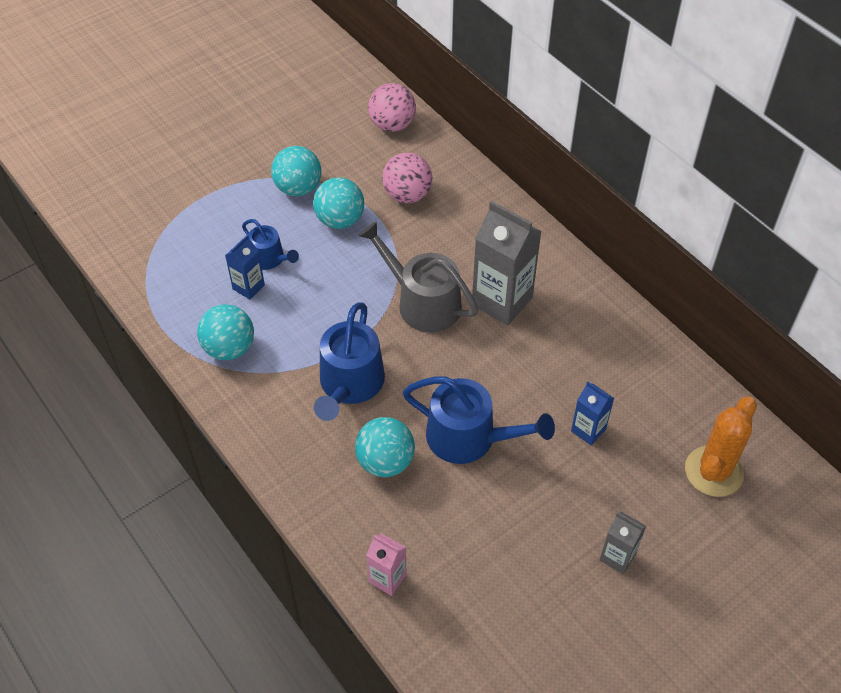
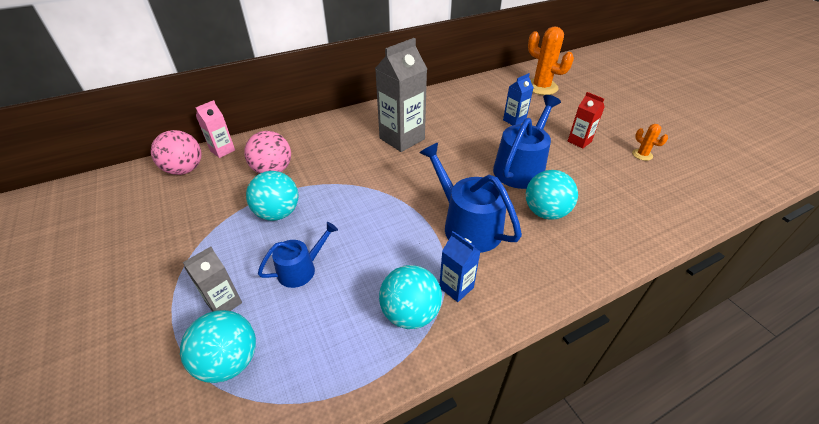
camera: 80 degrees left, 10 degrees down
(248, 287) = (332, 290): blue carton -> blue carton (456, 287)
(298, 188) = (218, 239): turquoise ball -> turquoise ball (229, 361)
(350, 384) = (467, 225): blue watering can -> blue watering can turned 150 degrees counterclockwise
(387, 578) = (651, 222): pink carton -> pink carton (222, 150)
(423, 303) = (391, 175): grey watering can -> none
(540, 597) = (642, 155): none -> orange cactus
(554, 514) = (579, 141): none -> red carton
(617, 557) = (604, 124): grey carton -> grey carton (224, 303)

